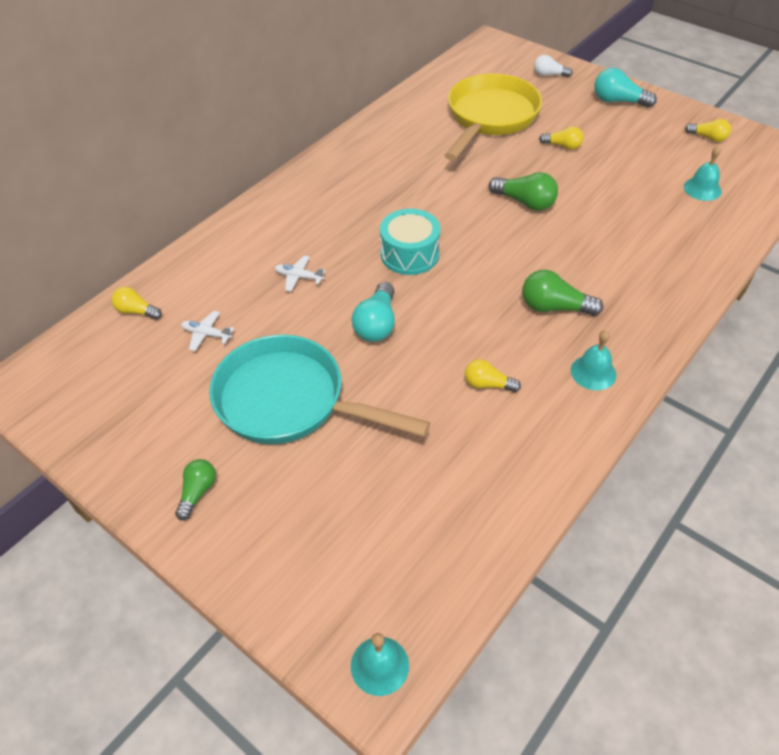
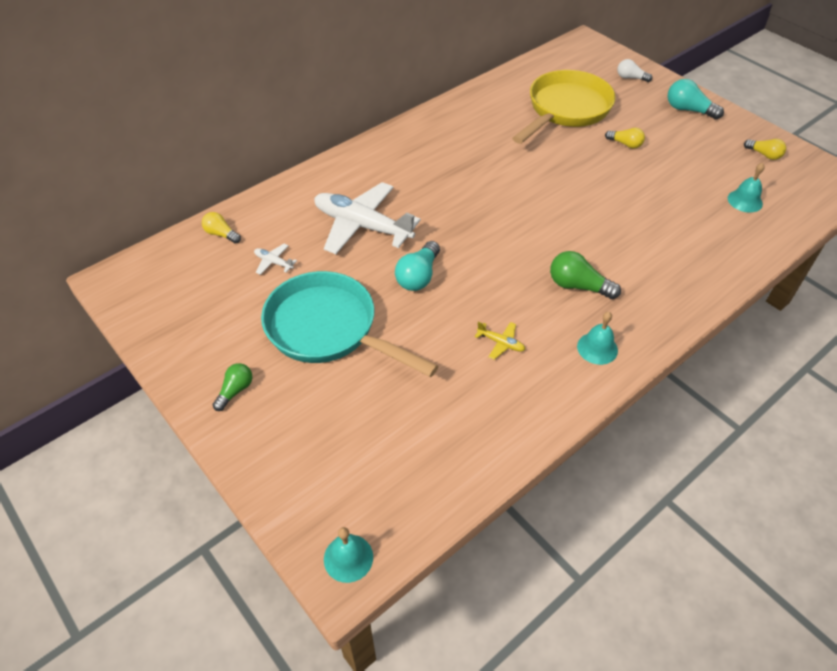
camera: 10 degrees right, 0 degrees up
(299, 277) = (362, 226): white plane -> white plane, size x2.48
(410, 254) = (462, 220): turquoise drum -> none
(487, 384) = (501, 343): yellow light bulb -> yellow plane
(525, 202) = (577, 190): green light bulb -> none

